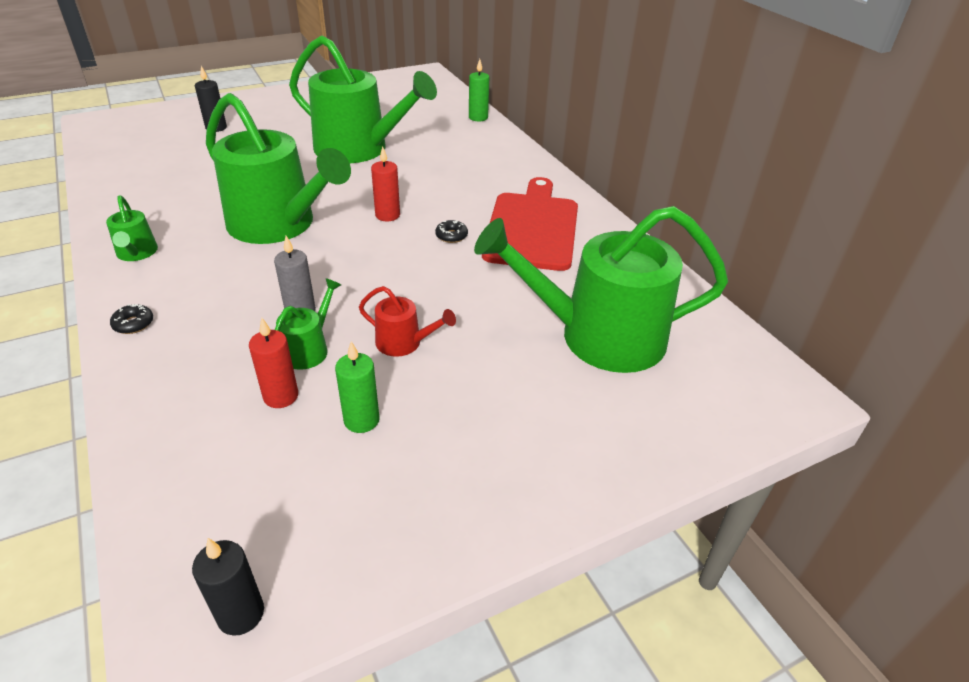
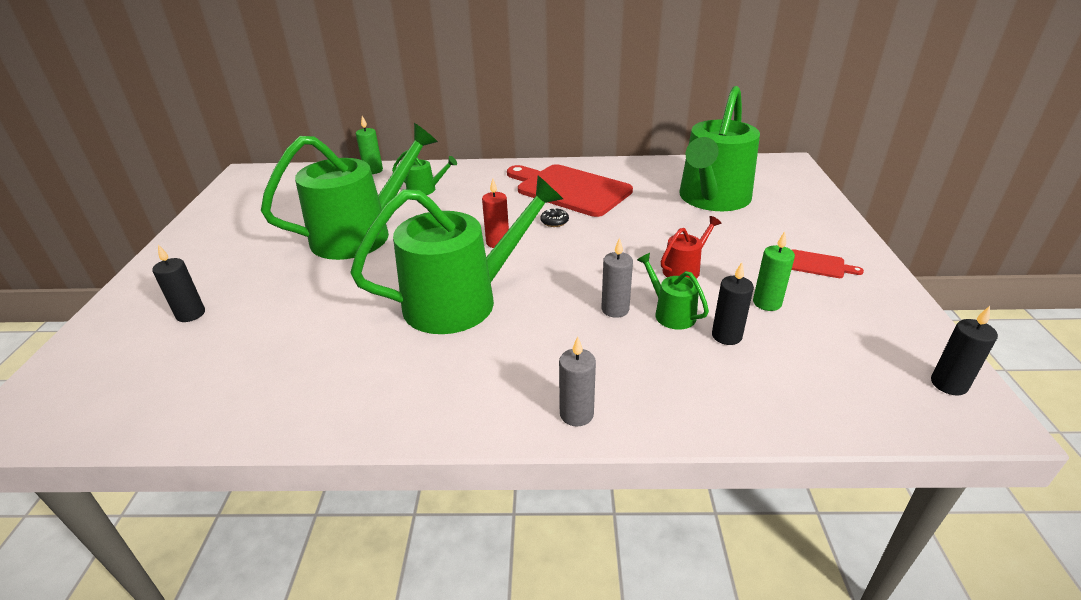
camera: 60 degrees left, 5 degrees down
(133, 324) = (576, 414): black donut -> grey candle
(137, 253) = (436, 403): green watering can -> green watering can (425, 189)
(281, 396) = (726, 336): red candle -> black candle
(482, 460) = (818, 265): none -> red cutting board

